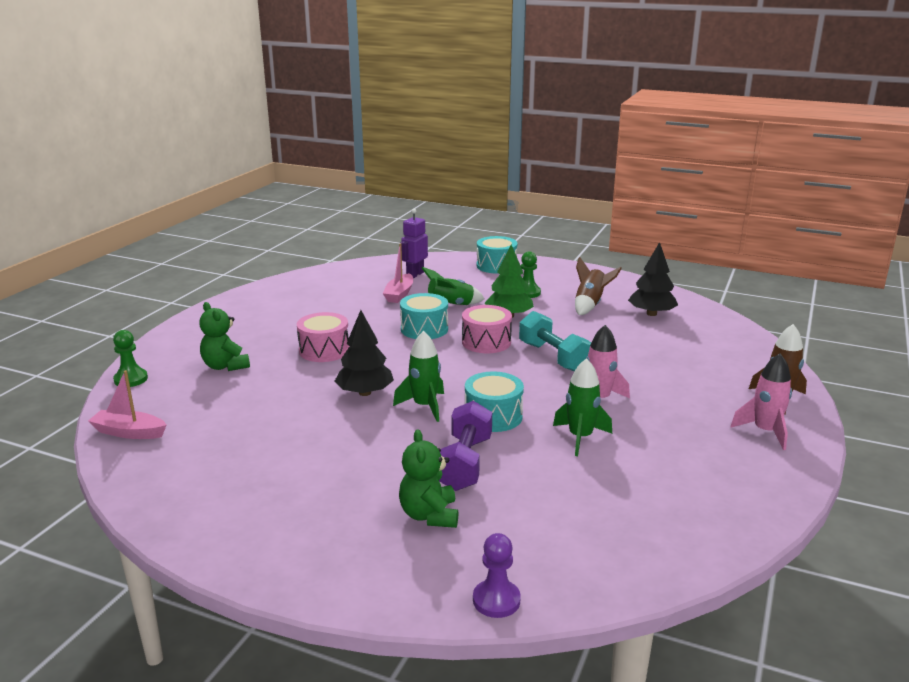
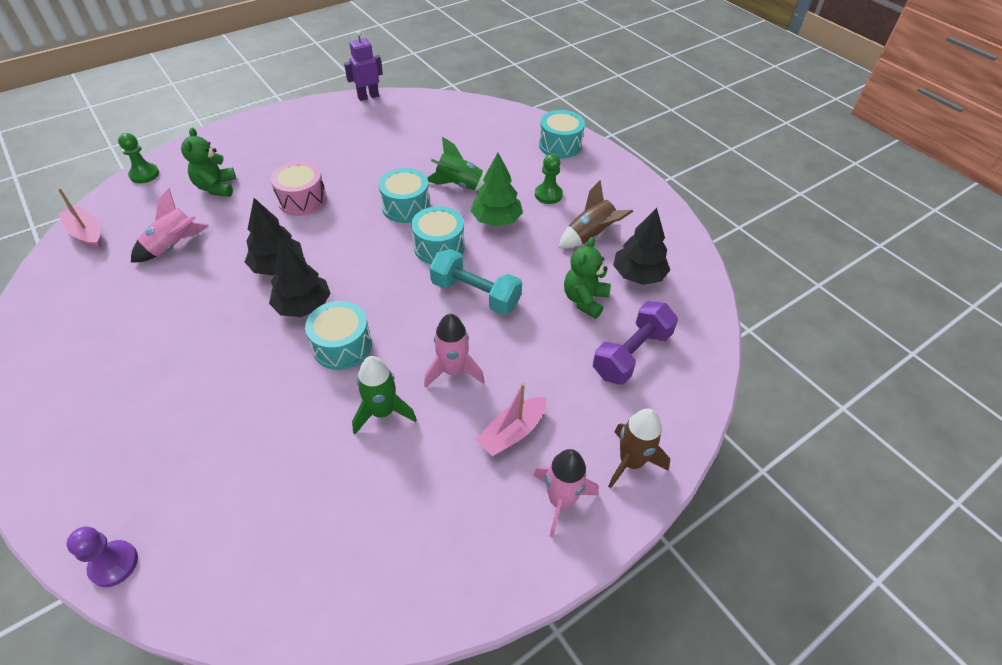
camera: 30 degrees right, 25 degrees up
(241, 412) = (174, 246): none -> pink rocket
(399, 294) = (433, 152): pink boat -> pink boat (512, 432)
(415, 274) = (474, 130): purple robot -> purple robot (368, 96)
(424, 406) = (303, 305): green rocket -> black tree
(429, 515) = (172, 437): green teddy bear -> green teddy bear (584, 300)
(464, 463) = (259, 392): purple dumbbell -> purple dumbbell (631, 354)
(486, 342) = (439, 247): pink drum -> turquoise drum
(553, 357) = (475, 294): turquoise dumbbell -> turquoise dumbbell turned 60 degrees counterclockwise

